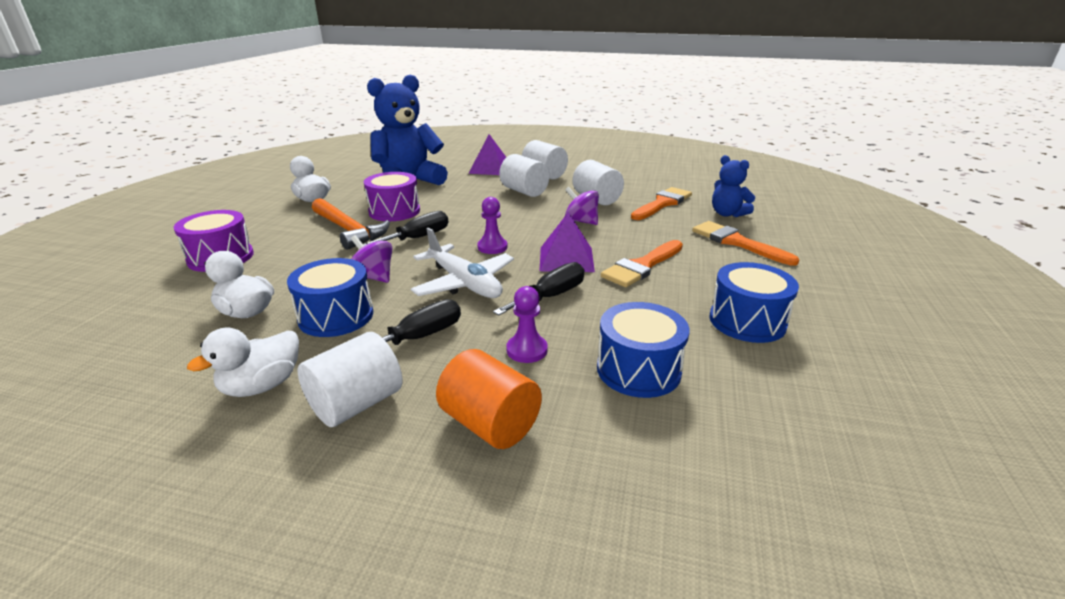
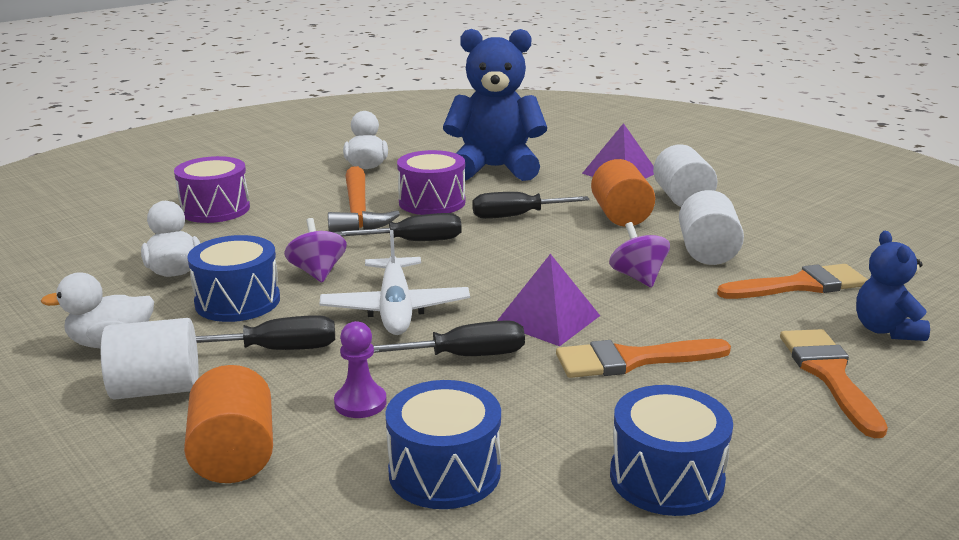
camera: 35 degrees right, 5 degrees down
(462, 206) = (516, 216): none -> black screwdriver
(492, 247) = (481, 277): purple pawn -> none
(524, 191) = (620, 216): white cylinder -> orange cylinder

